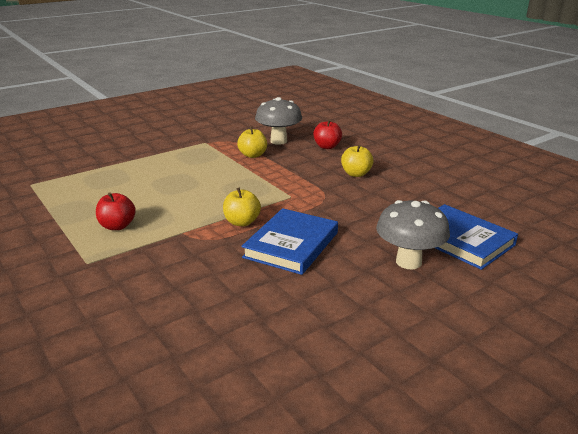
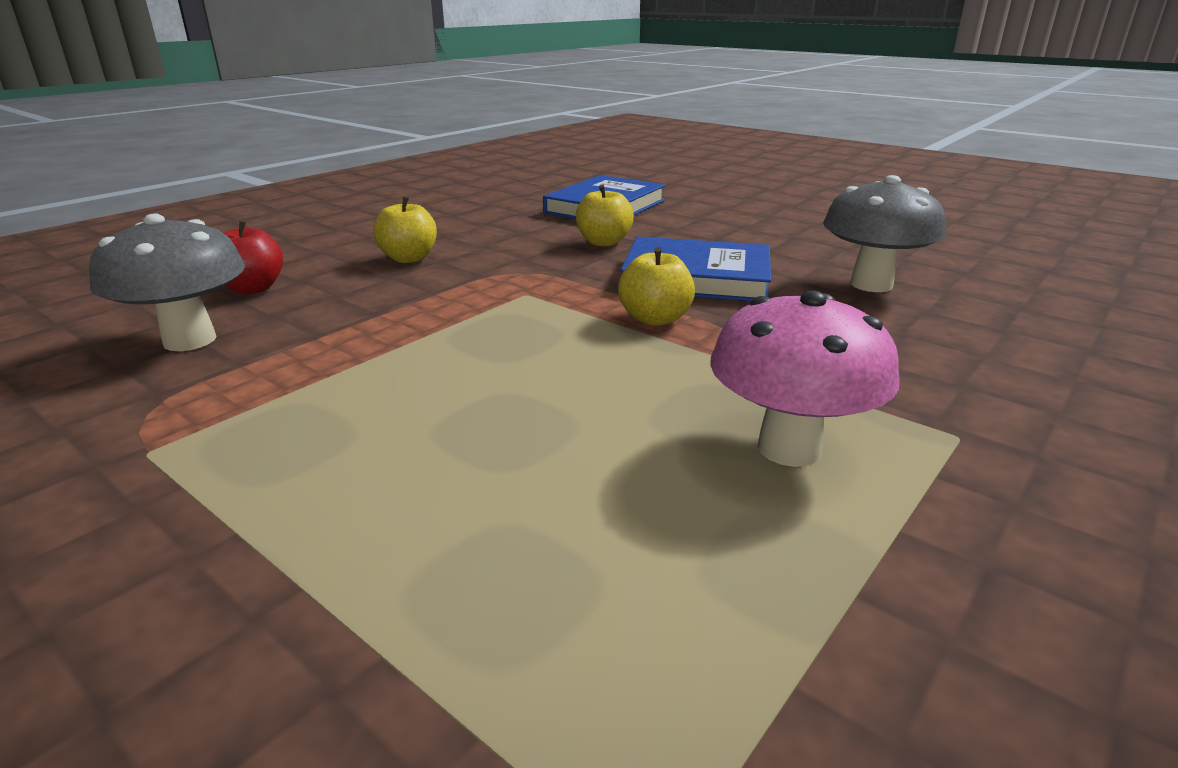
camera: 105 degrees left, 0 degrees up
(117, 226) = (789, 448): red apple -> pink mushroom
(253, 155) = (292, 358): yellow apple -> yellow apple (603, 242)
(408, 262) = (678, 223): grey mushroom -> grey mushroom (871, 284)

